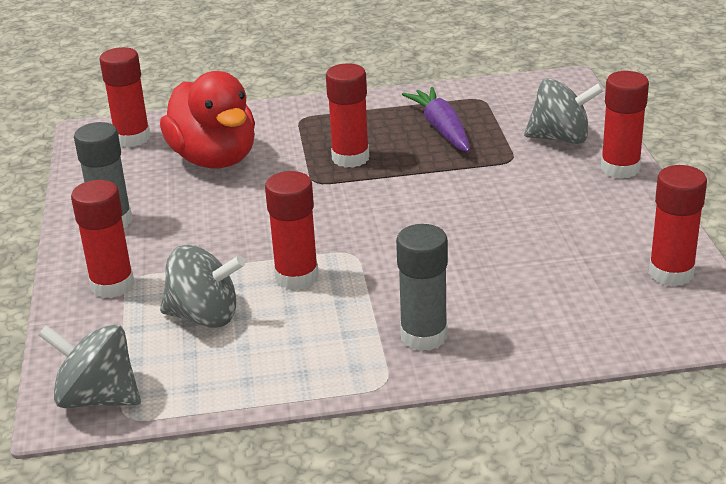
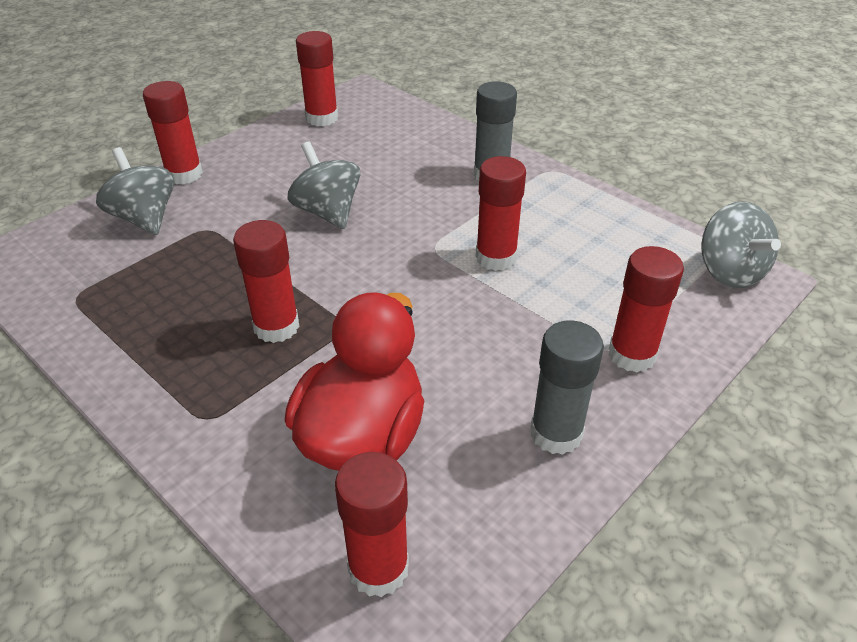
camera: 130 degrees left, 10 degrees up
(205, 316) = (595, 276): grey spinning top -> grey spinning top (327, 212)
(441, 129) = (167, 294): purple carrot -> none

